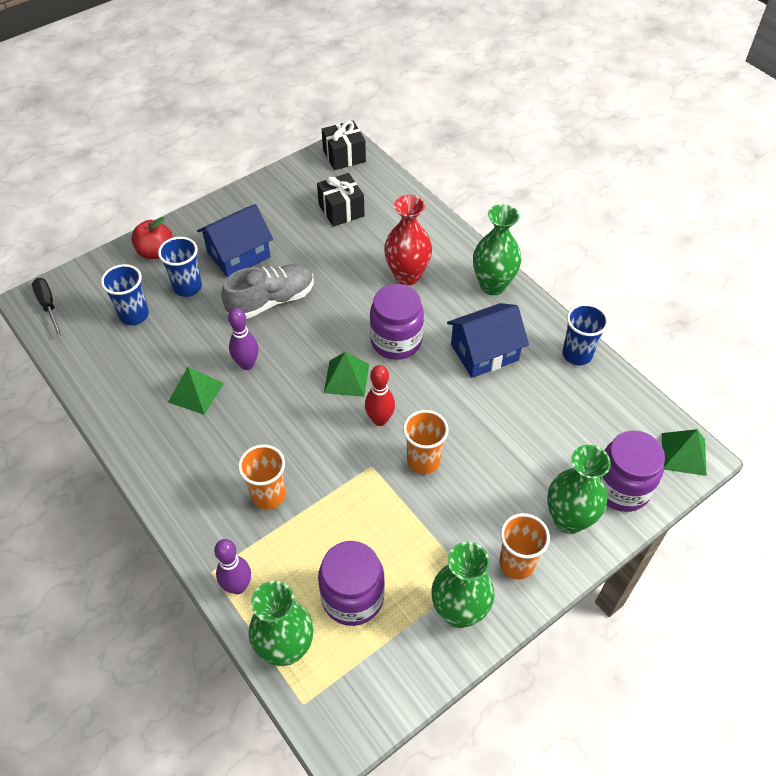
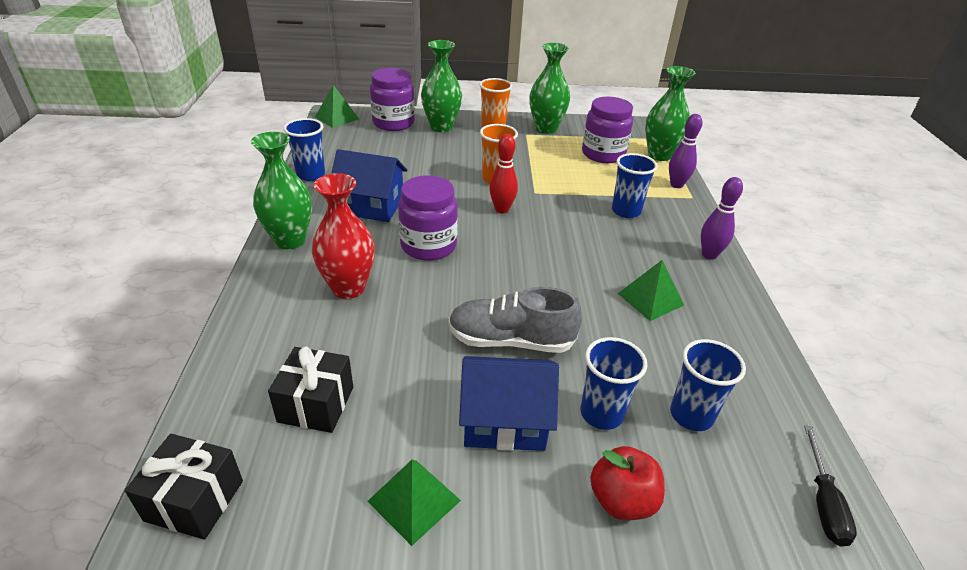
camera: 145 degrees left, 15 degrees down
(247, 364) = (583, 296): purple bowling pin -> purple bowling pin (709, 255)
(268, 495) = (626, 211): orange cup -> blue cup
(346, 378) = (500, 243): green pyramid -> green pyramid (414, 500)

